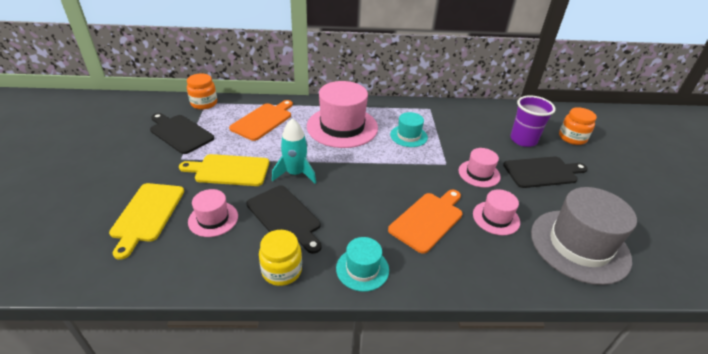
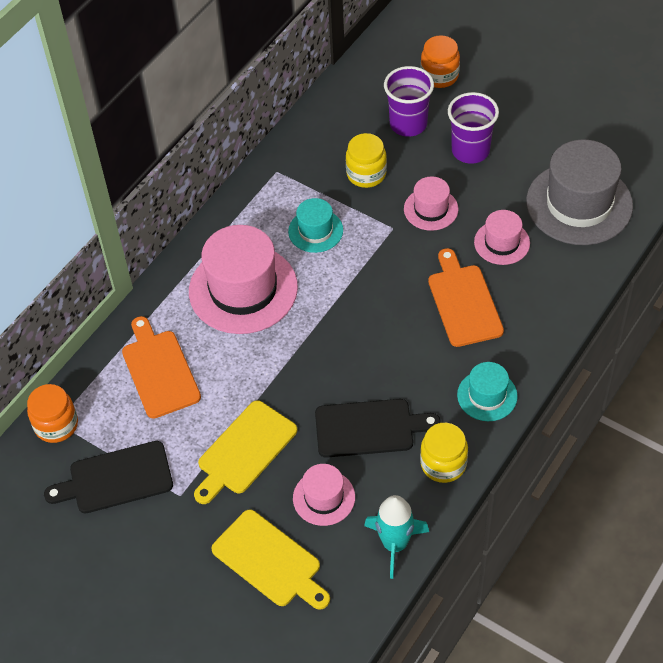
camera: 50 degrees left, 15 degrees up
(295, 173) = (301, 385): turquoise rocket -> turquoise rocket (395, 544)
(469, 138) = (366, 174): none -> yellow jar
(542, 172) = (470, 151): black cutting board -> purple cup

